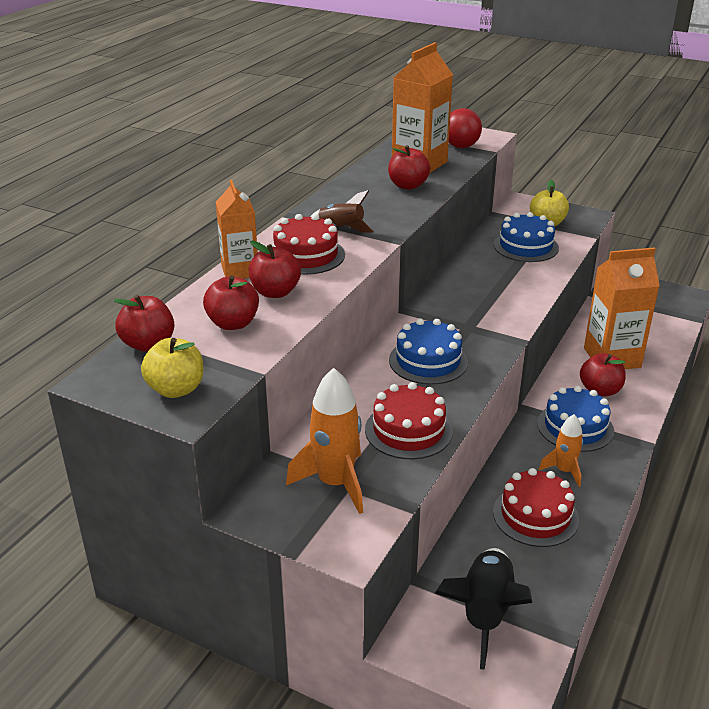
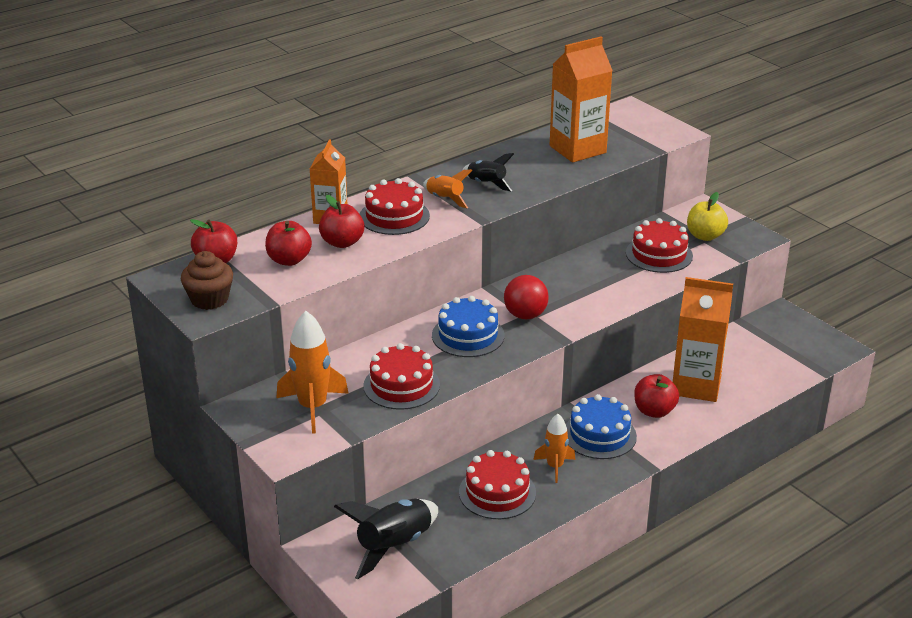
camera: 25 degrees right, 0 degrees up
(176, 389) = (209, 299): yellow apple -> brown cupcake
(341, 229) = (444, 199): brown rocket -> orange rocket
(367, 208) = (486, 184): none -> black rocket
(408, 185) = (544, 170): red apple -> none
(461, 146) = (637, 139): red ball -> red ball (525, 315)
(525, 246) = (659, 254): blue cake -> red cake

